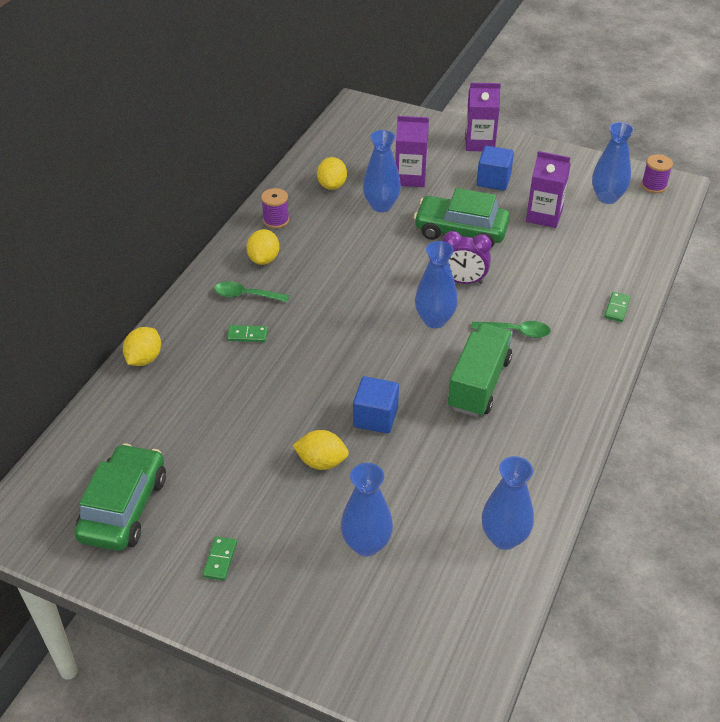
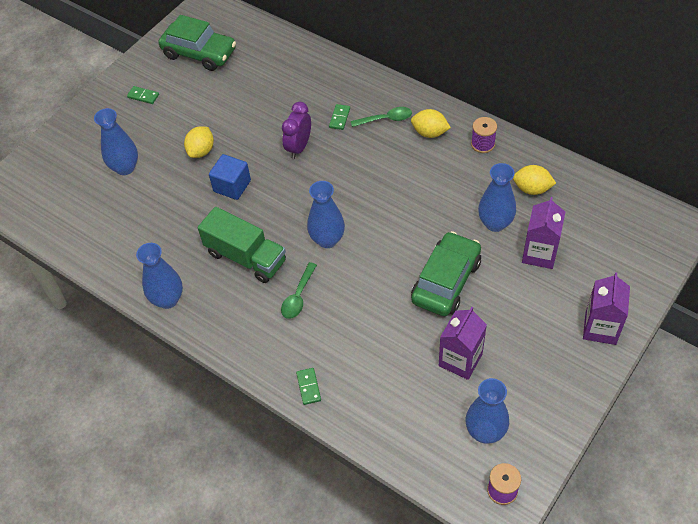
camera: 105 degrees right, 10 degrees up
(144, 359) = (329, 61): yellow lemon -> none
(246, 295) = (386, 119): green spoon -> green spoon turned 60 degrees clockwise
(463, 281) = (373, 269): purple clock -> purple clock (299, 147)
(493, 180) = (528, 327): blue cube -> none
(504, 538) = (99, 244): blue vase -> blue vase (168, 299)
(617, 308) = (308, 387): green domino -> green domino turned 45 degrees clockwise

